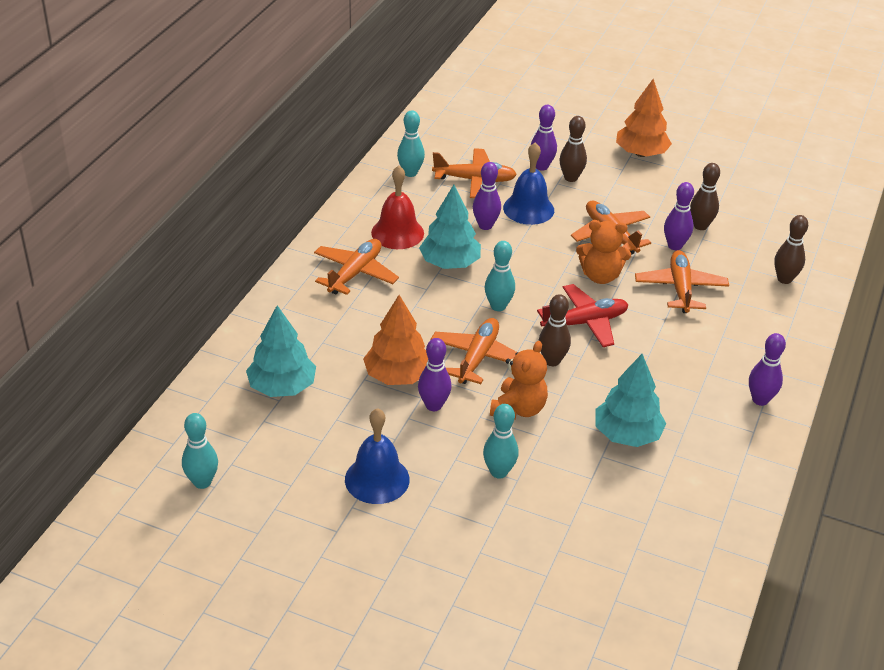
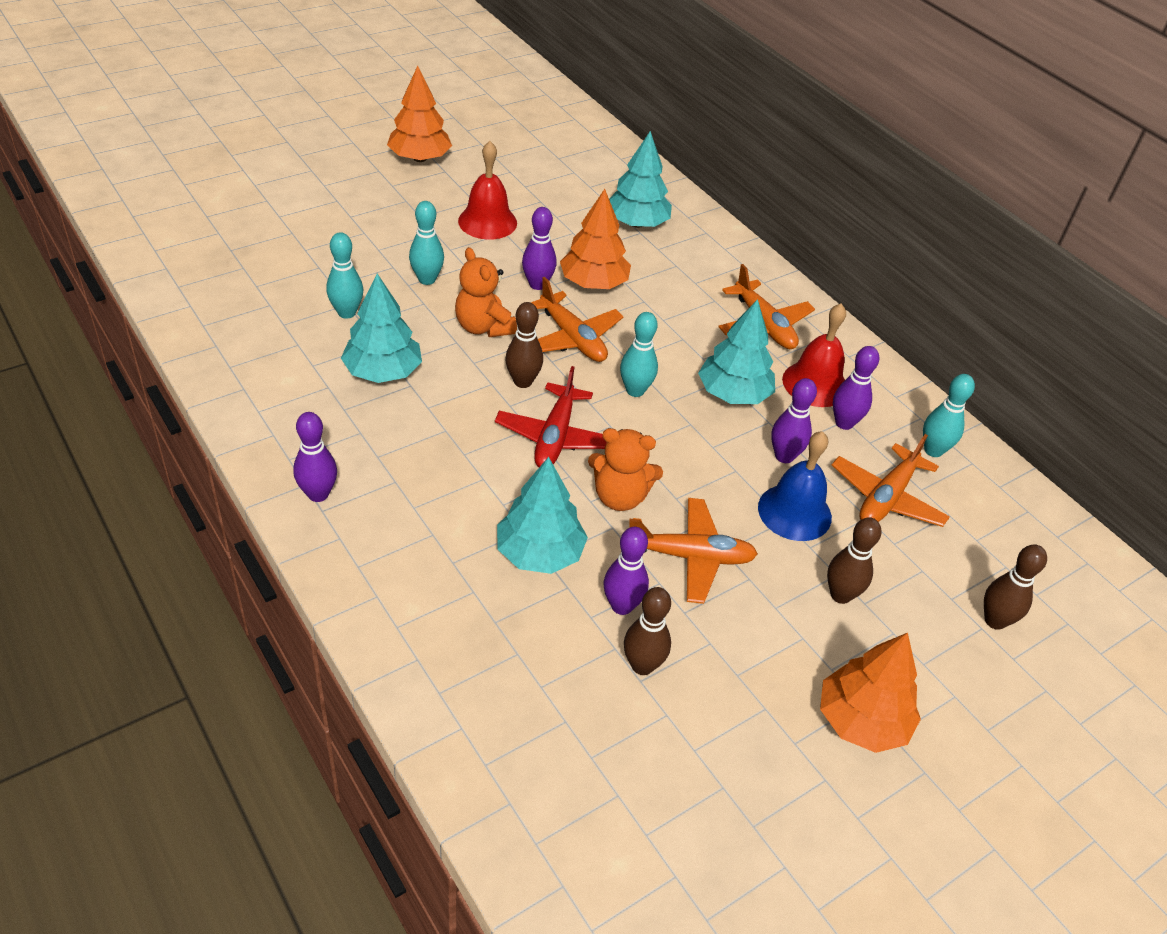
camera: 120 degrees right, 5 degrees up
(202, 482) = (568, 155): turquoise bowling pin -> turquoise bowling pin (346, 313)
(316, 588) = (420, 158): none -> orange tree
(377, 479) = (487, 222): blue bell -> red bell
(541, 166) = (885, 580): purple bowling pin -> purple bowling pin (844, 423)
(600, 276) = (620, 497): orange teddy bear -> orange teddy bear turned 120 degrees counterclockwise
(680, 289) = (540, 553): orange plane -> turquoise tree
(784, 279) = (467, 675): brown bowling pin -> brown bowling pin (994, 620)

